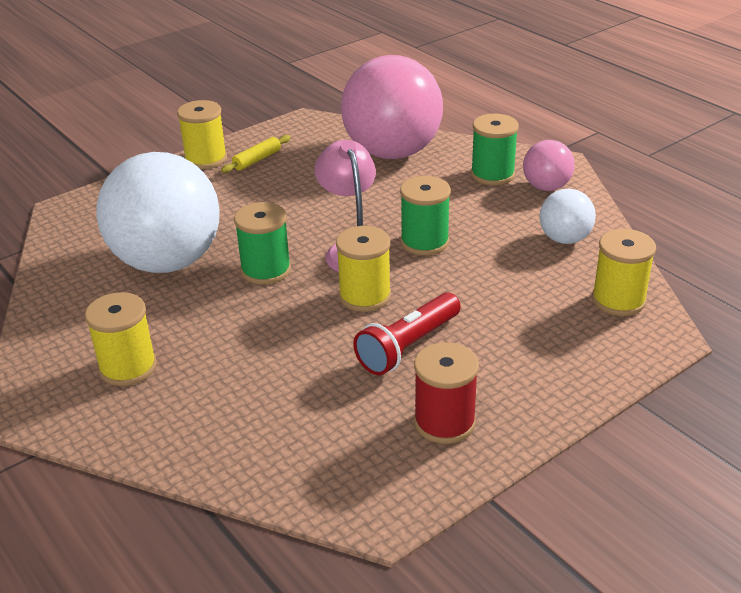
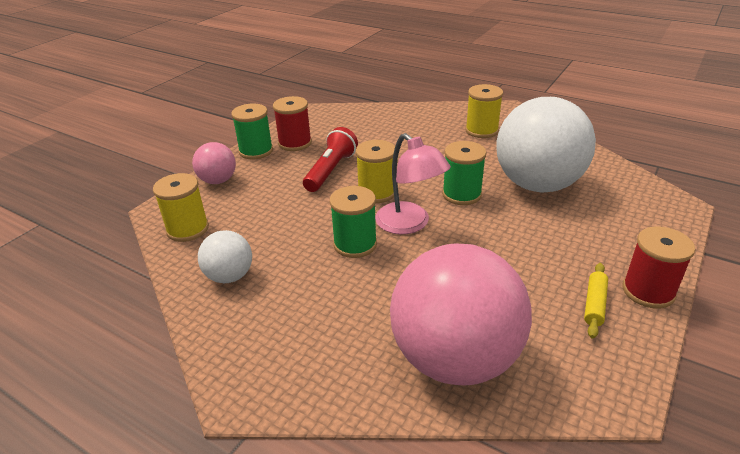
camera: 160 degrees right, 0 degrees up
(206, 159) = (648, 291): yellow spool -> red spool
(492, 174) = (318, 350): green spool -> green spool (256, 151)
(546, 187) = (251, 344): pink ball -> pink ball (218, 181)

